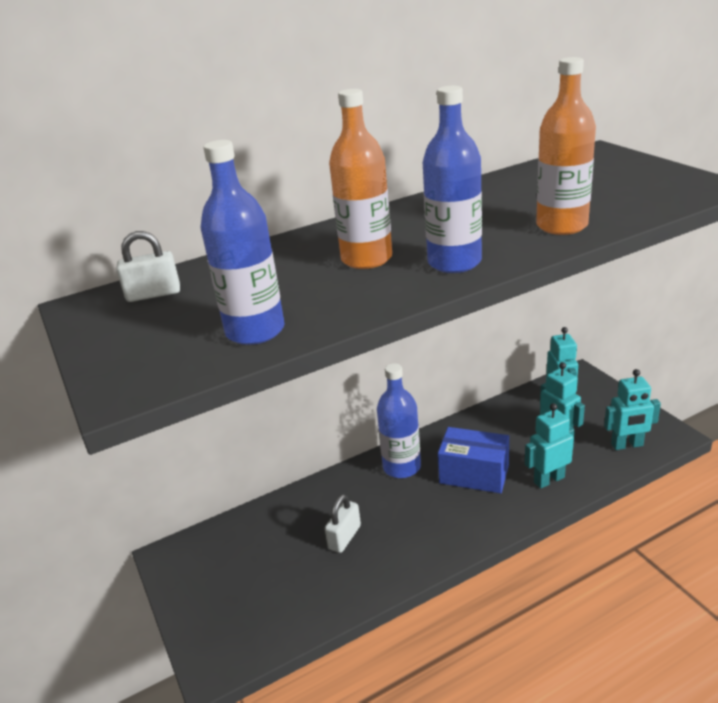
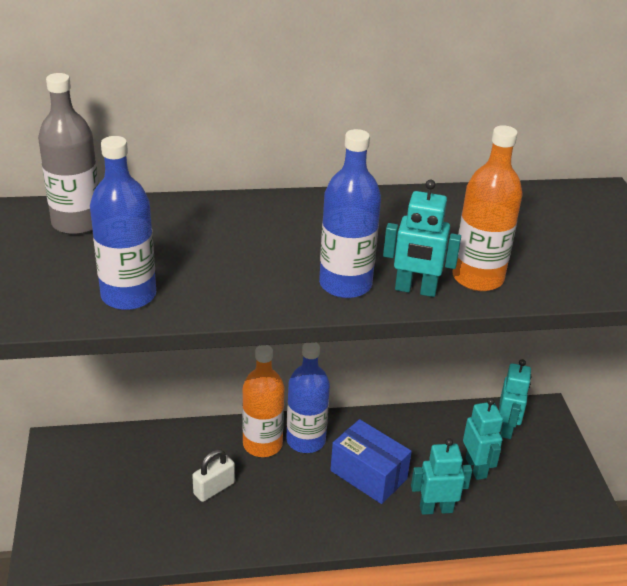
camera: 15 degrees right, 5 degrees up
(153, 294) = (77, 223): white padlock -> grey bottle
(366, 259) = (274, 250): orange bottle -> orange bottle (262, 444)
(627, 445) = (538, 504): turquoise robot -> turquoise robot (415, 290)

